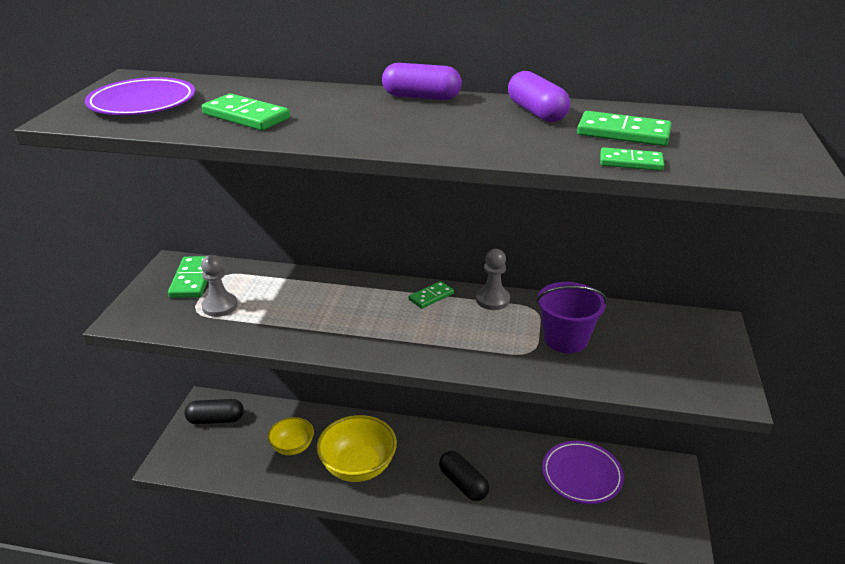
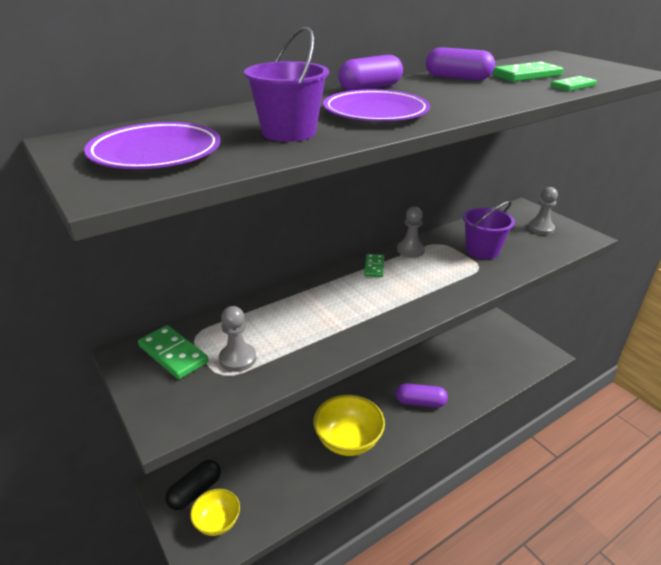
camera: 45 degrees left, 0 degrees up
(246, 116) = (289, 132): green domino -> purple bucket
(292, 447) = (286, 463): yellow bowl -> yellow bowl (217, 522)
(463, 484) = (420, 402): black capsule -> purple capsule
(581, 475) = (467, 352): purple plate -> purple plate (375, 112)
(687, 355) = (540, 228): none -> grey pawn

